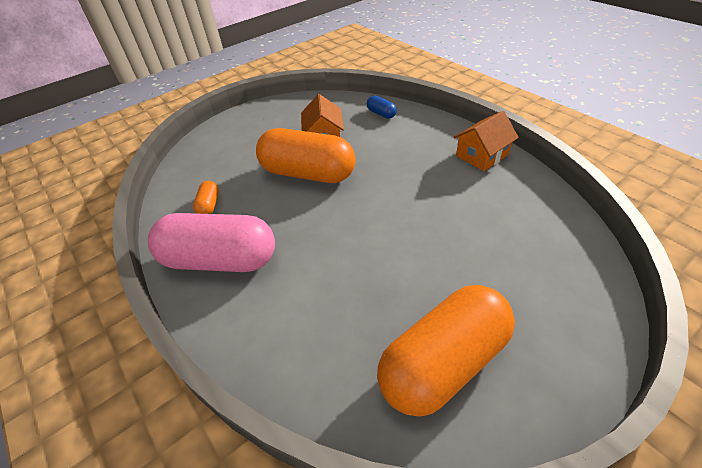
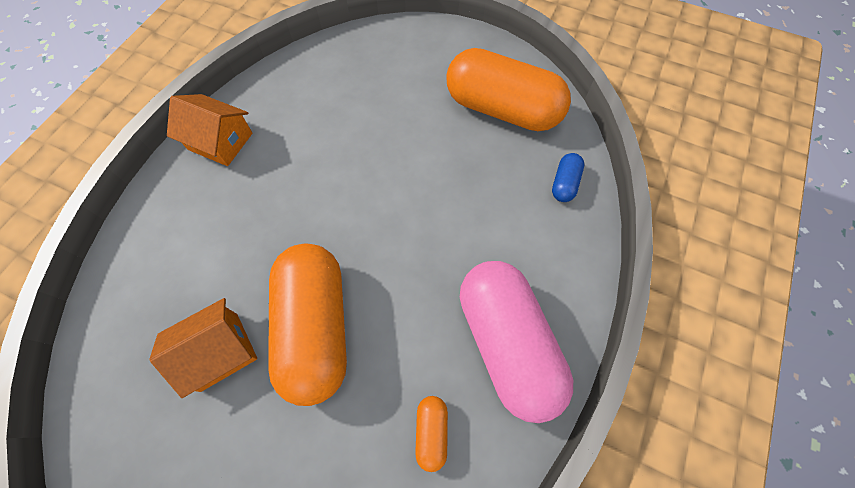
camera: 120 degrees left, 20 degrees up
(209, 205) = (431, 432): orange capsule -> orange capsule turned 60 degrees counterclockwise
(381, 114) = (131, 293): blue capsule -> blue capsule (564, 183)

